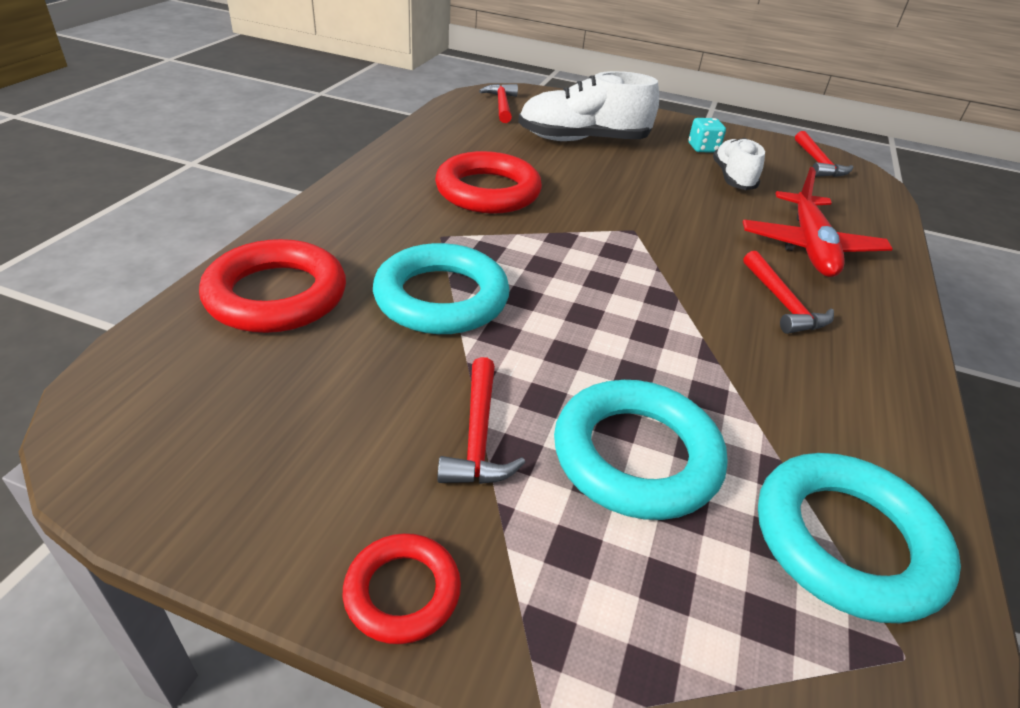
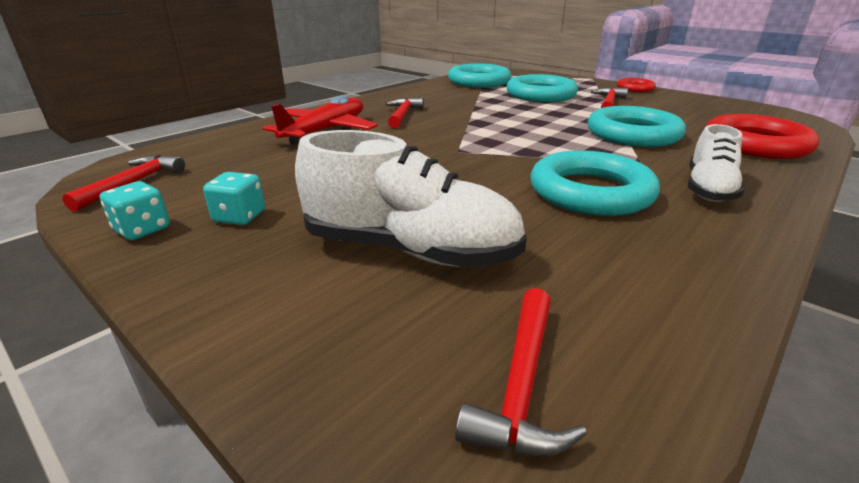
camera: 155 degrees left, 10 degrees down
(488, 191) = (590, 192): red ring -> turquoise ring
(733, 178) = (281, 178): white shoe -> white shoe (708, 189)
(737, 137) = (142, 229): none -> turquoise dice

